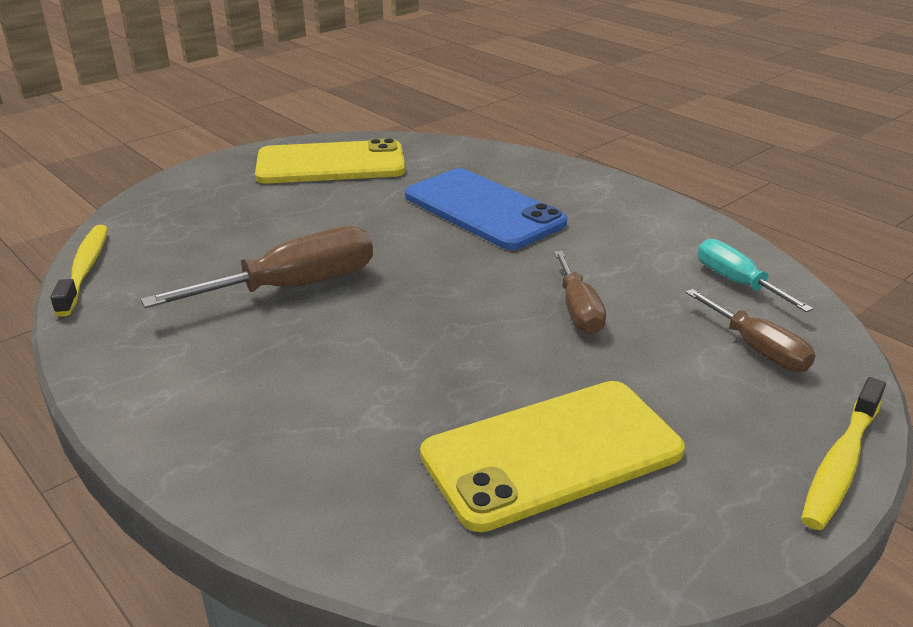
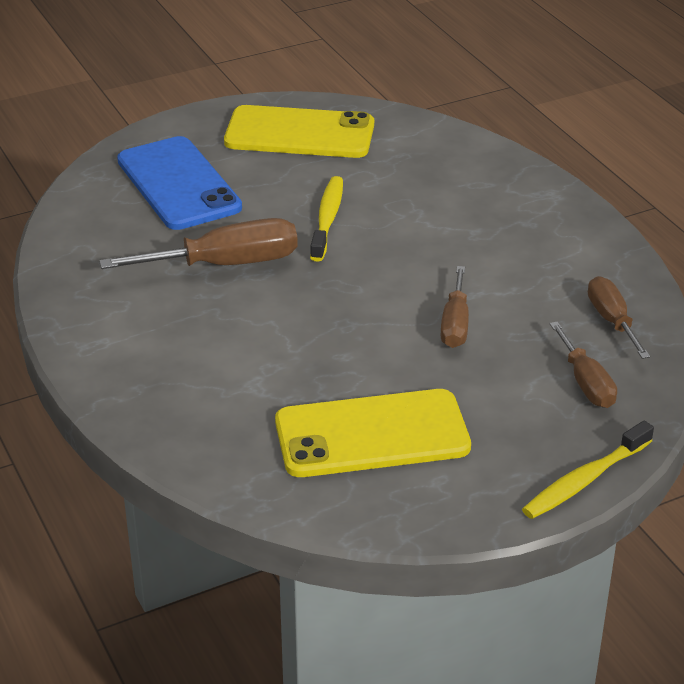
camera: 15 degrees right, 5 degrees up
(85, 269) = (60, 220): yellow toothbrush -> yellow toothbrush (327, 219)
(483, 209) = (422, 209): blue phone -> blue phone (178, 184)
(737, 282) = (612, 320): turquoise screwdriver -> brown screwdriver

